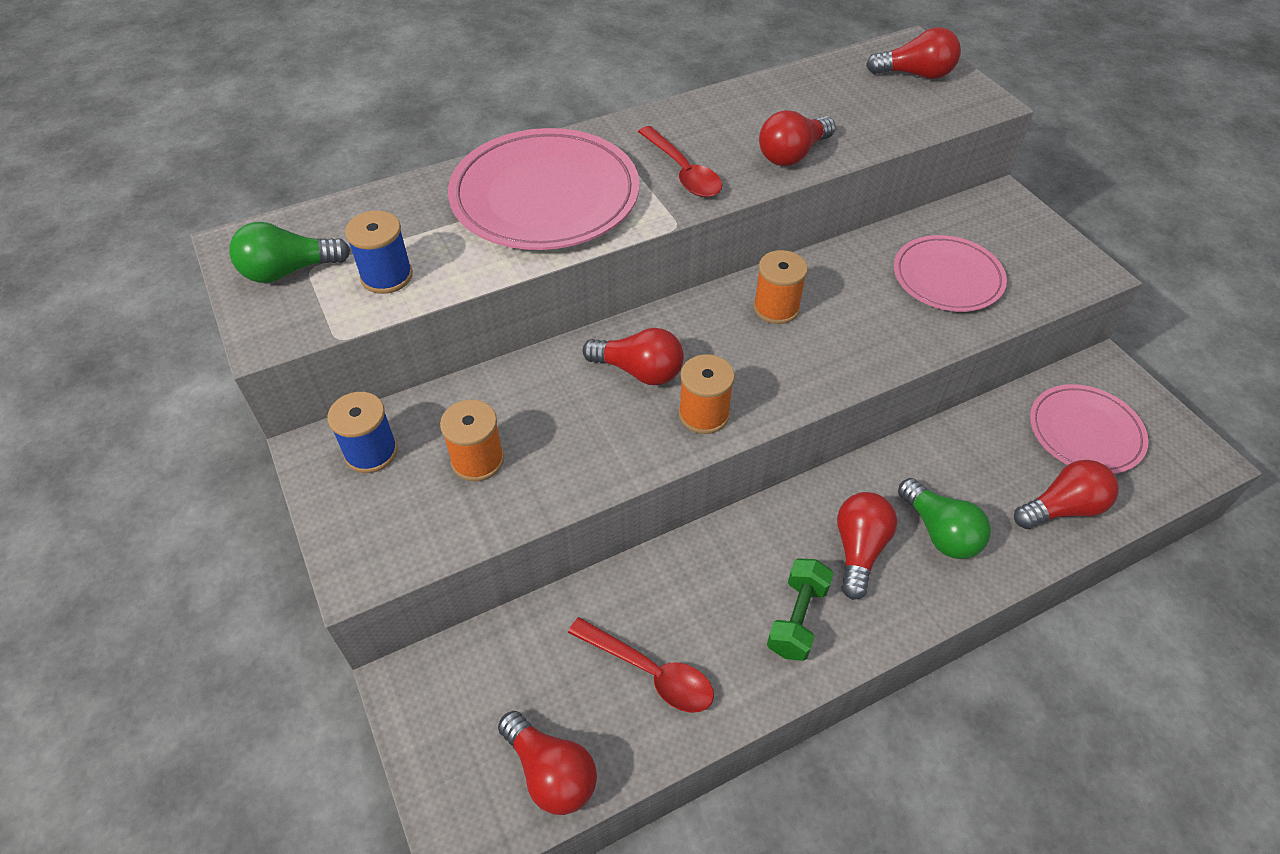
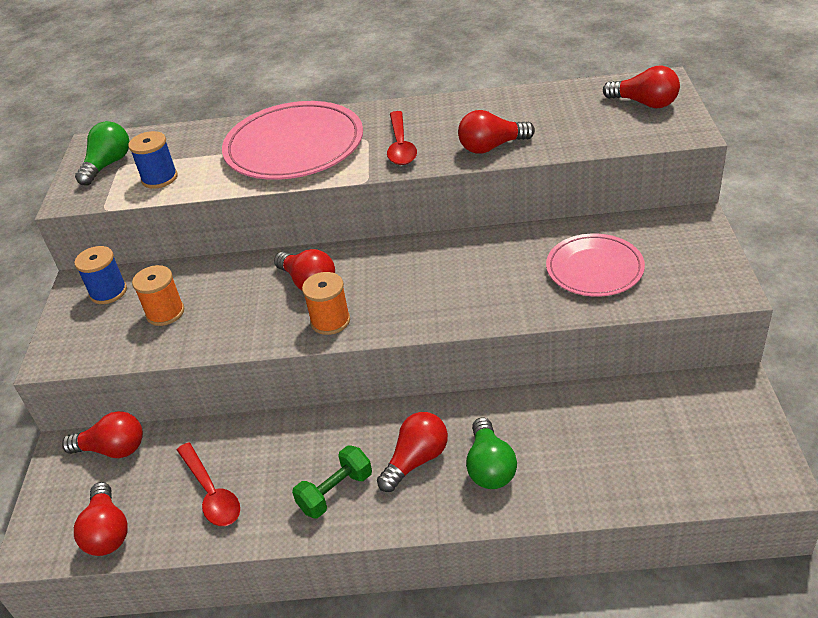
camera: 30 degrees right, 10 degrees down
(288, 271) = (108, 164): green light bulb -> green light bulb turned 105 degrees clockwise
(776, 308) = (439, 262): orange spool -> none
(1062, 508) = (608, 480): red light bulb -> red light bulb (113, 449)
(1085, 432) = (675, 429): pink plate -> none

